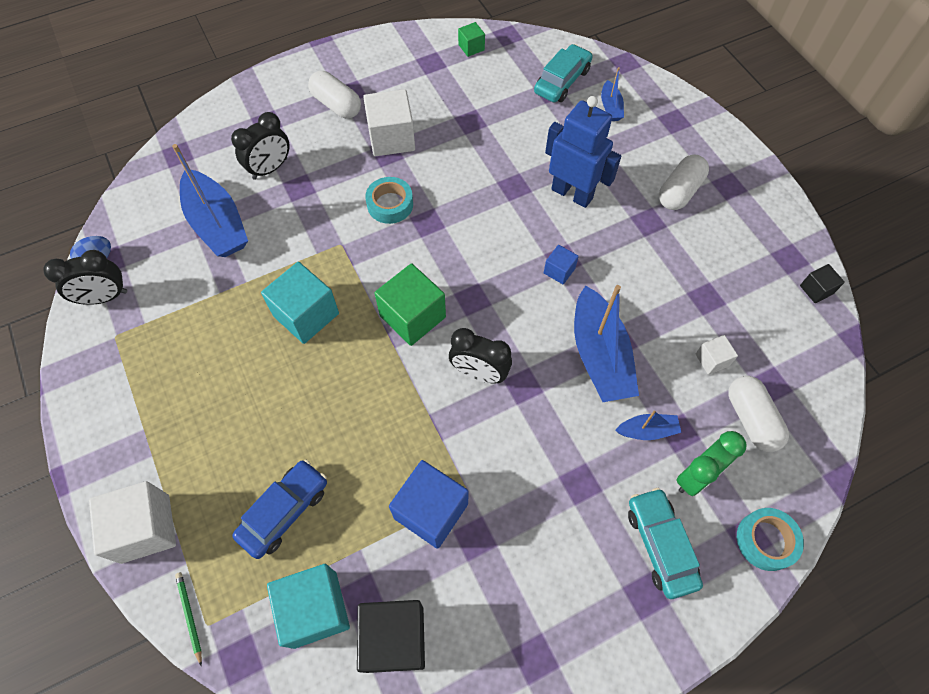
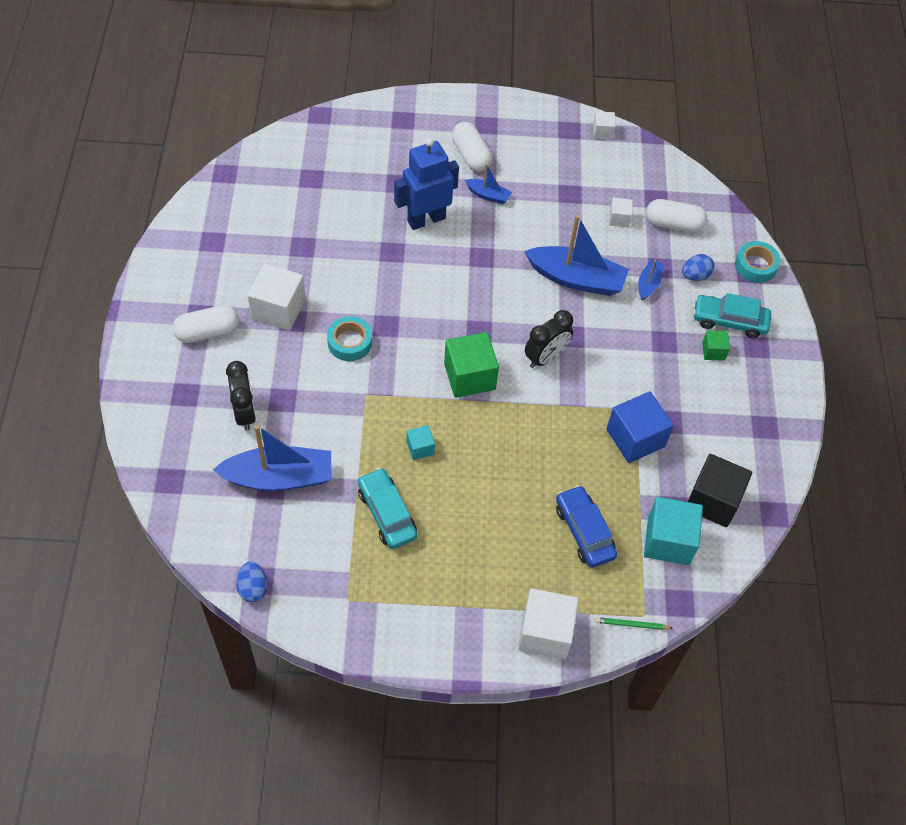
camera: 65 degrees left, 5 degrees down
(105, 297) = (300, 595): black clock -> none
(306, 314) = (420, 448): turquoise cube -> turquoise cube, size x0.51
(471, 47) = (218, 205): green cube -> green cube (713, 351)
(559, 271) = (490, 264): blue cube -> none
(562, 81) = (307, 165): turquoise car -> turquoise car (387, 513)
(610, 107) = (359, 150): blue boat -> blue boat (488, 195)
(696, 476) = (695, 275): green clock -> blue egg
(816, 290) = (602, 132): black cube -> white cube

